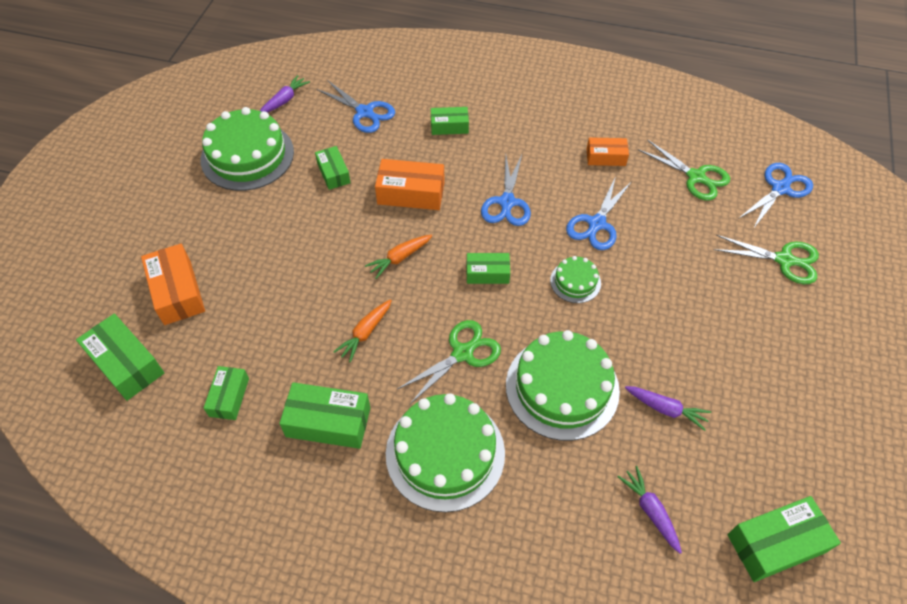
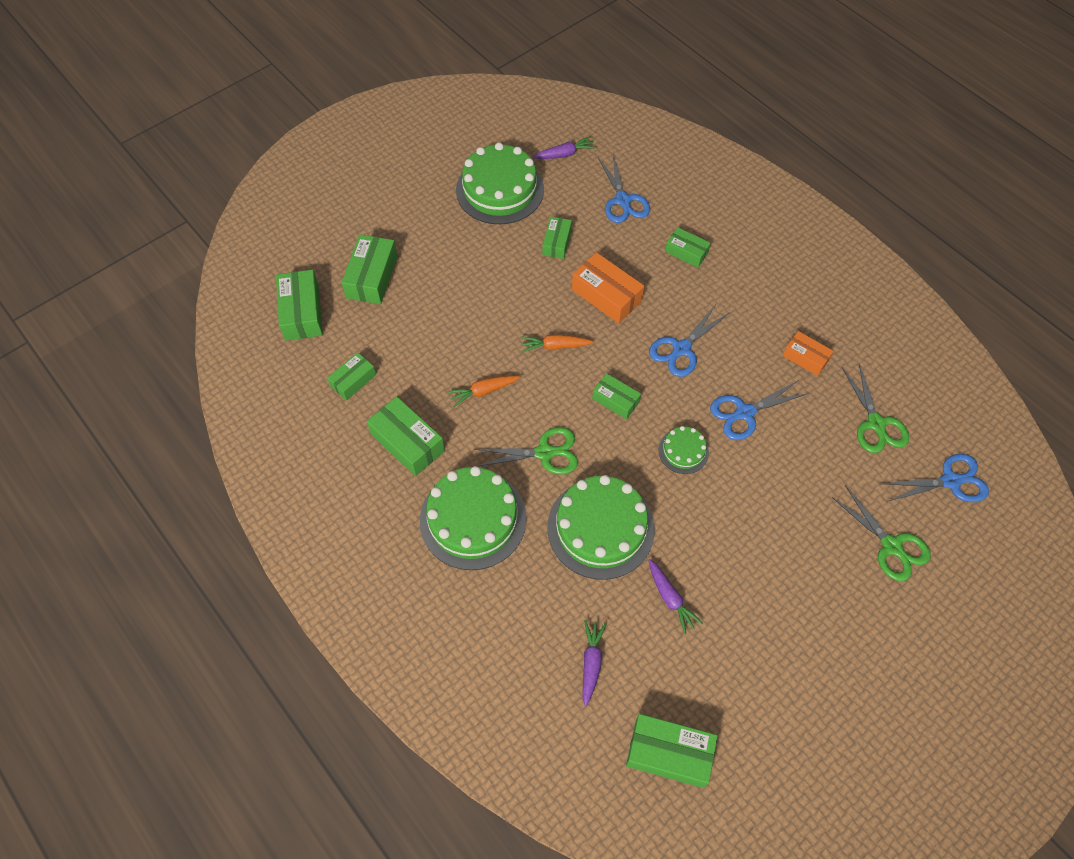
camera: 35 degrees right, 5 degrees up
(177, 292) = (372, 277): orange box -> green box

